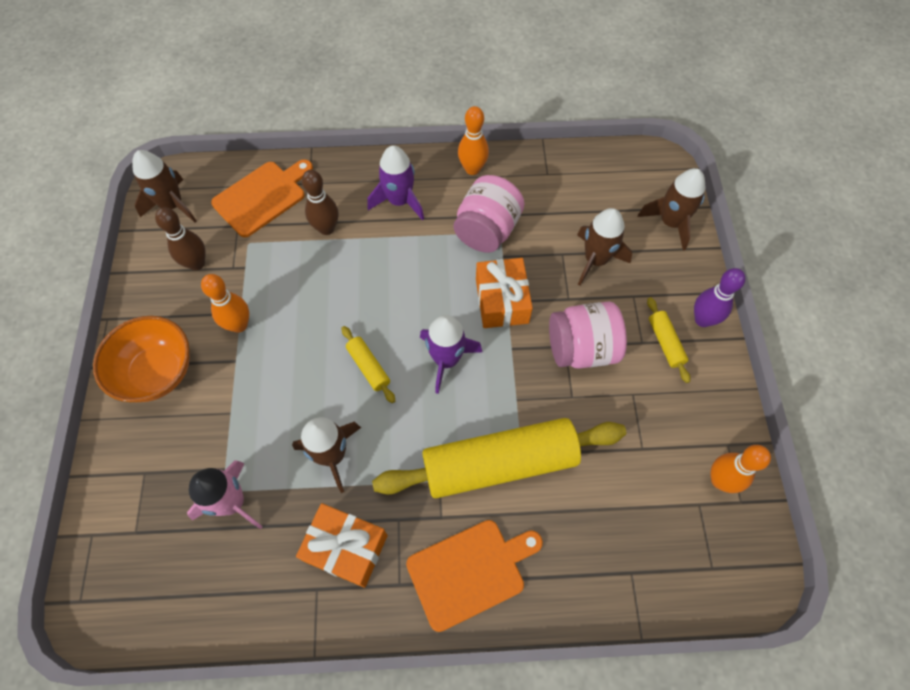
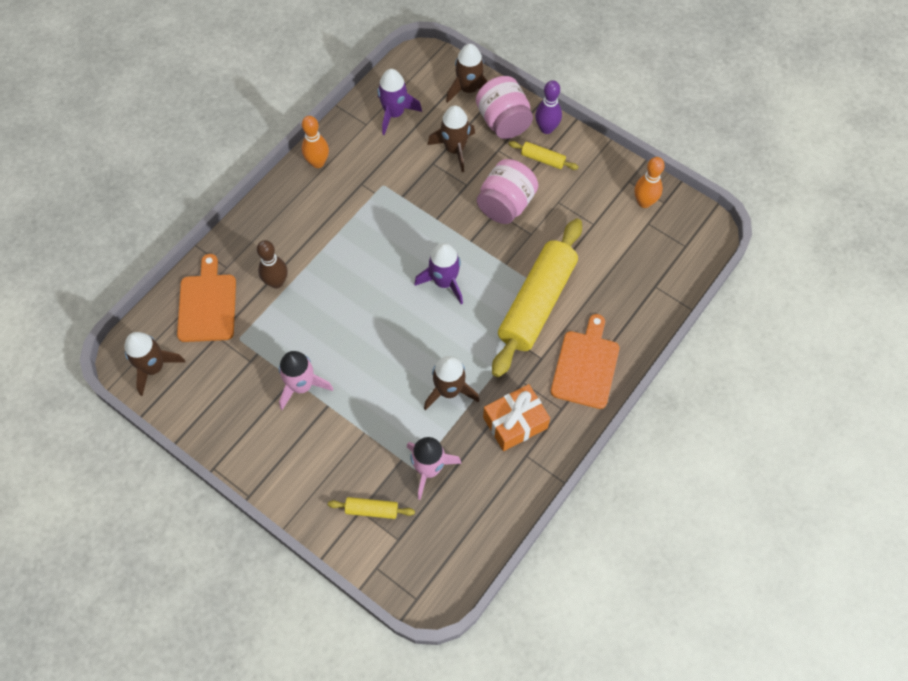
camera: 50 degrees left, 0 degrees up
(157, 372) = (290, 459): orange bowl -> none
(197, 263) = (223, 382): brown bowling pin -> none
(239, 325) = (302, 386): orange bowling pin -> pink rocket
(369, 367) = (408, 329): yellow rolling pin -> yellow rolling pin (372, 510)
(399, 201) = (299, 223): purple rocket -> purple rocket (394, 113)
(487, 230) = (374, 190): pink jar -> pink jar (503, 121)
(502, 301) = (433, 221): orange gift -> none

